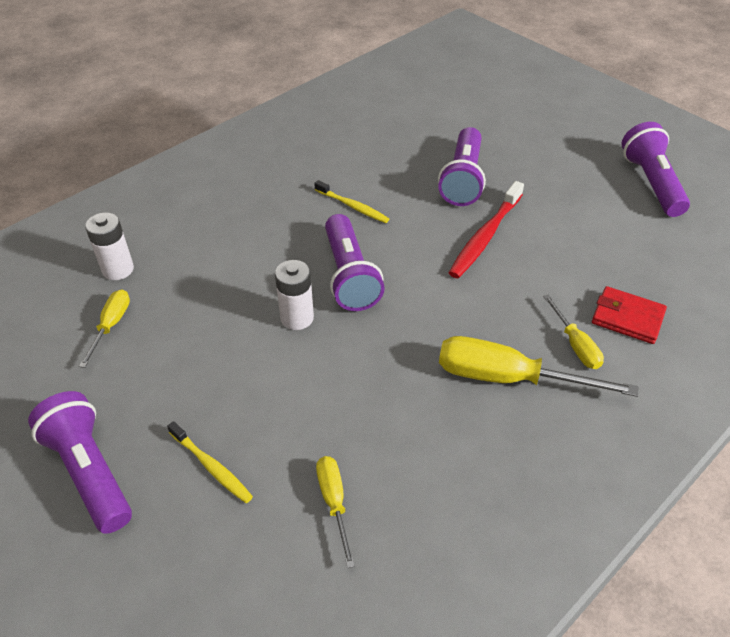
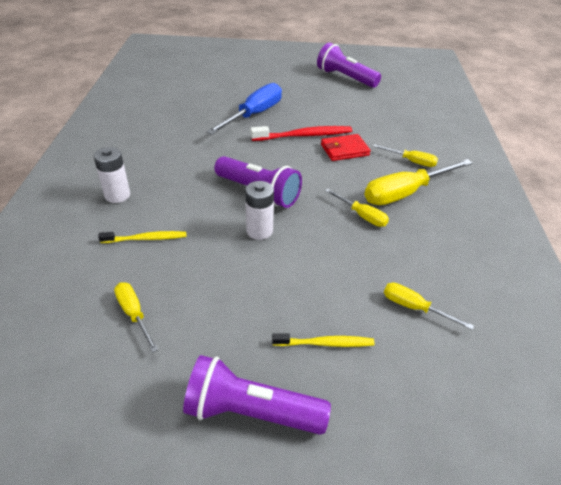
camera: 45 degrees left, 5 degrees down
(118, 269) = (88, 277): white battery -> white battery (117, 195)
(352, 206) = (209, 156): yellow toothbrush -> yellow toothbrush (145, 239)
(419, 370) = (361, 215): none -> yellow screwdriver
(462, 179) = (254, 115): purple flashlight -> blue screwdriver
(485, 236) = (303, 135): red toothbrush -> red toothbrush turned 90 degrees counterclockwise
(627, 318) = (415, 138): red wallet -> red wallet (344, 150)

